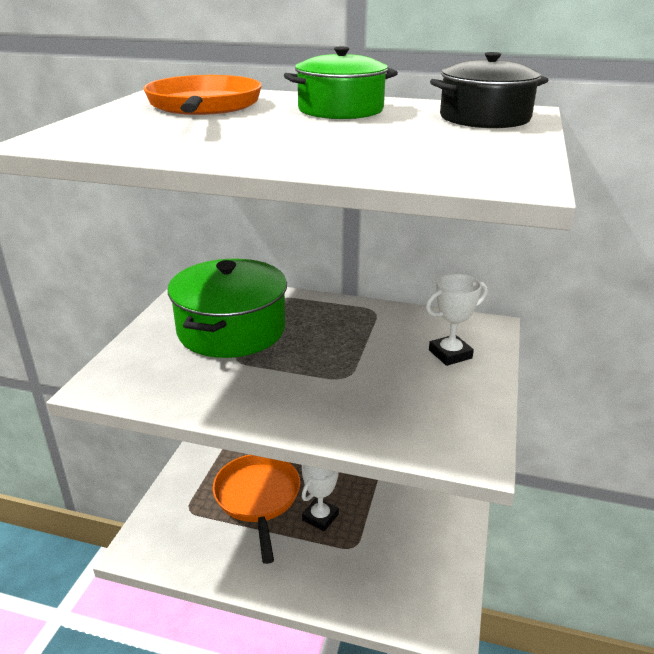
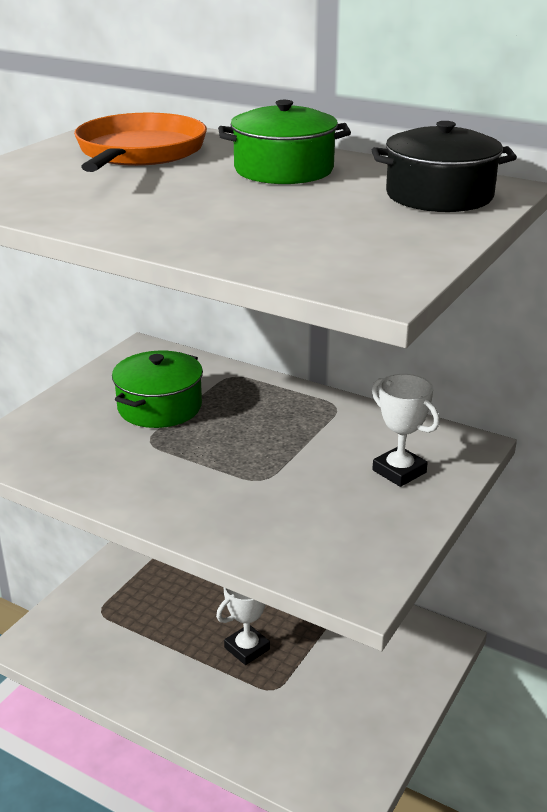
camera: 15 degrees right, 0 degrees up
(231, 330) = (159, 407): green pot -> green pot, size x0.67
(257, 497) = (182, 612): orange pan -> none
(450, 354) = (399, 471): white trophy -> white trophy turned 60 degrees clockwise

